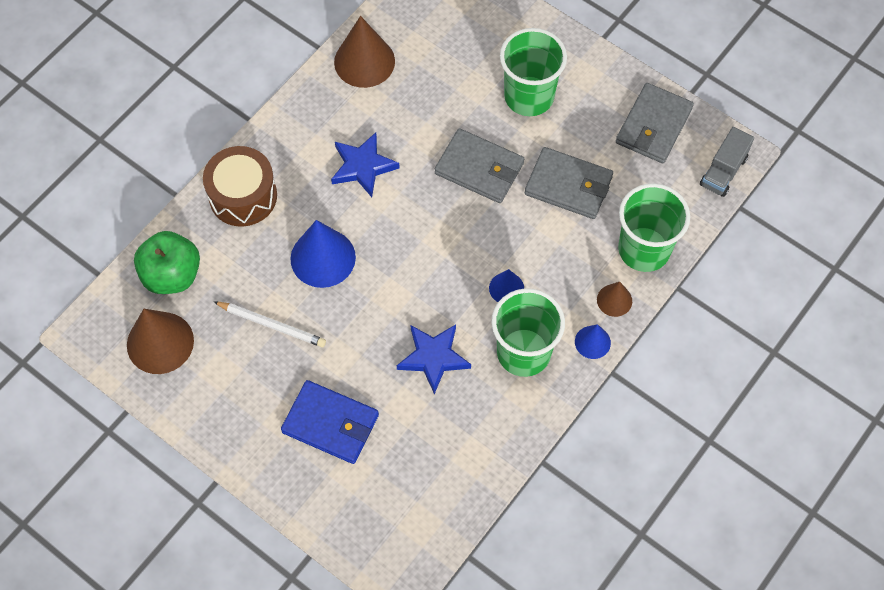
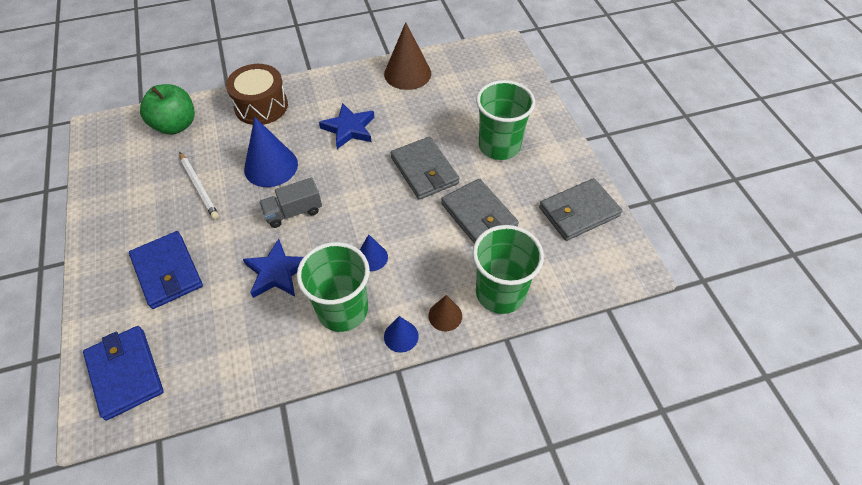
camera: 35 degrees right, 10 degrees down
(160, 342) = (127, 158): brown cone -> none
(388, 529) = (125, 373): none -> blue wallet
(723, 171) = (612, 274): grey truck -> grey truck (293, 212)

